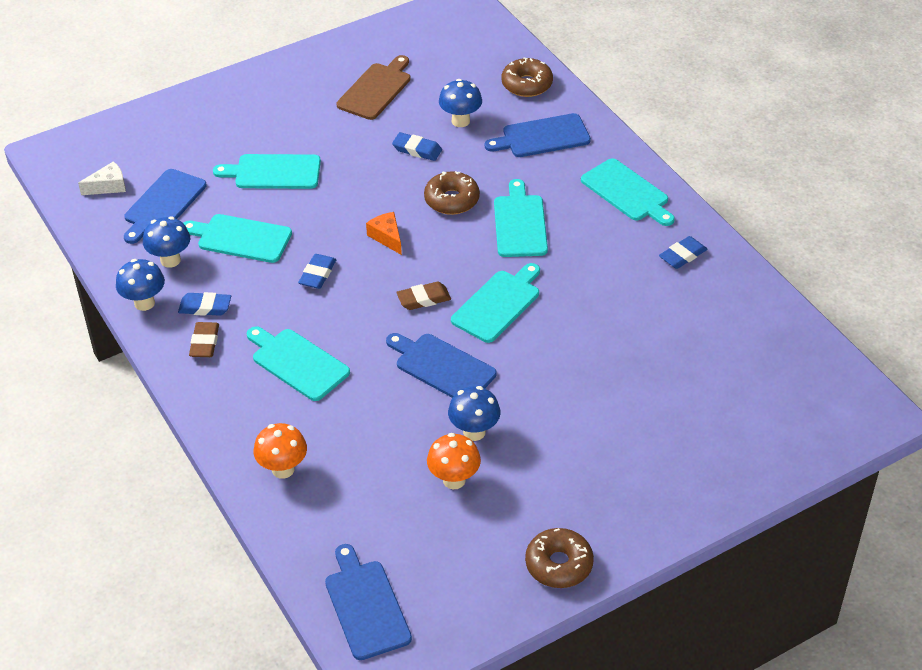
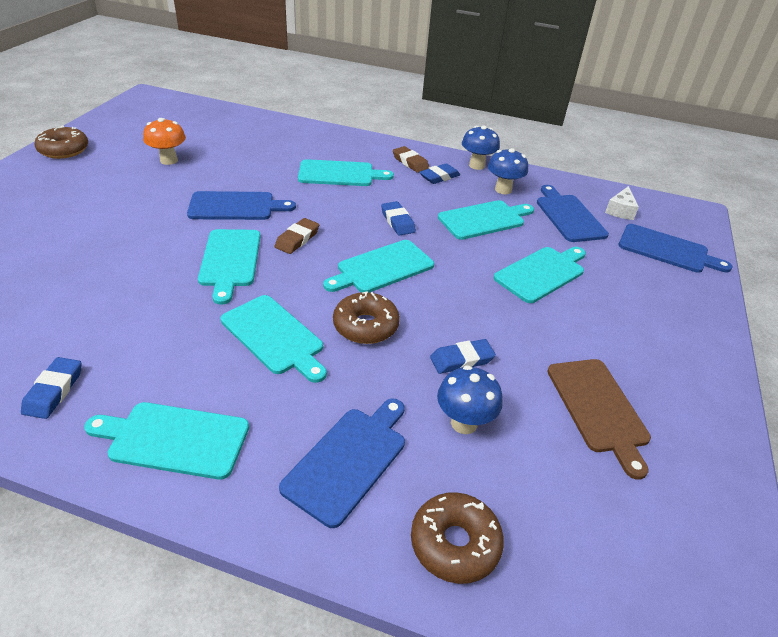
camera: 135 degrees right, 5 degrees down
(283, 469) = (283, 133): orange mushroom -> none
(366, 606) = (175, 108): blue cutting board -> blue cutting board (667, 250)
(387, 237) = (382, 268): orange cheese -> turquoise cutting board
(474, 432) = (176, 184): blue mushroom -> none

